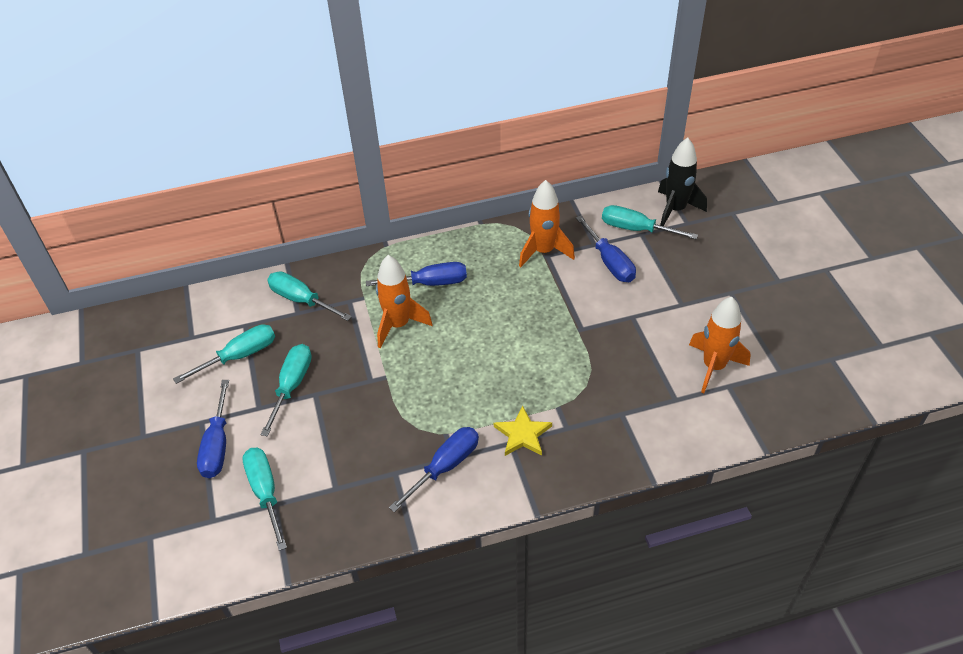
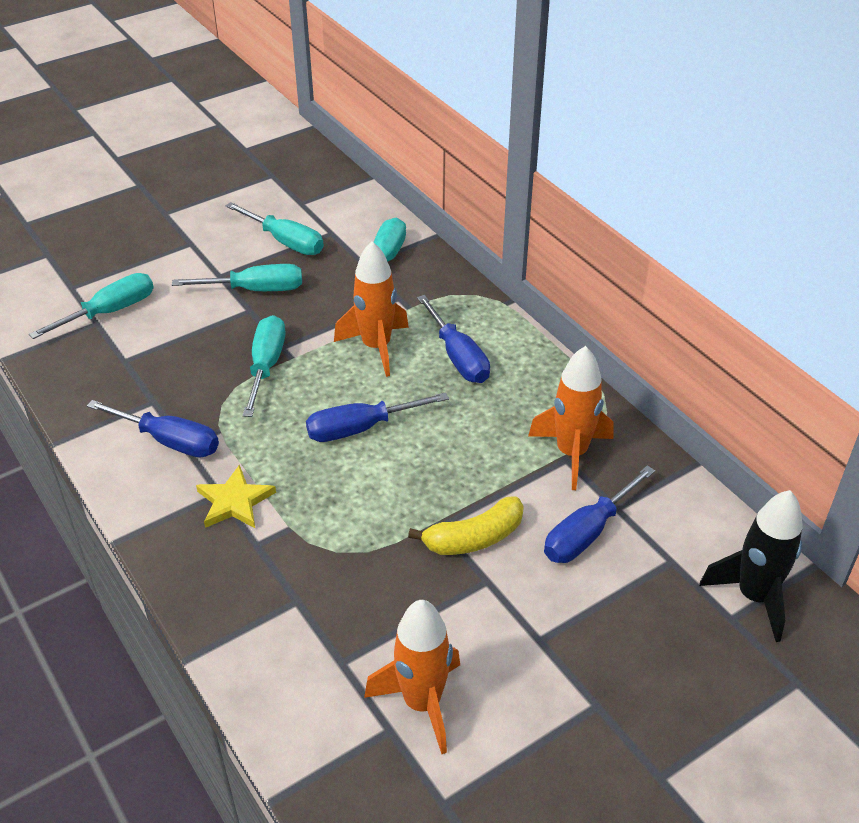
camera: 70 degrees right, 5 degrees down
(217, 445) = (164, 262): blue screwdriver -> blue screwdriver (361, 428)
(597, 314) = (474, 538): none -> yellow banana
(636, 229) = (677, 552): turquoise screwdriver -> turquoise screwdriver (266, 366)

